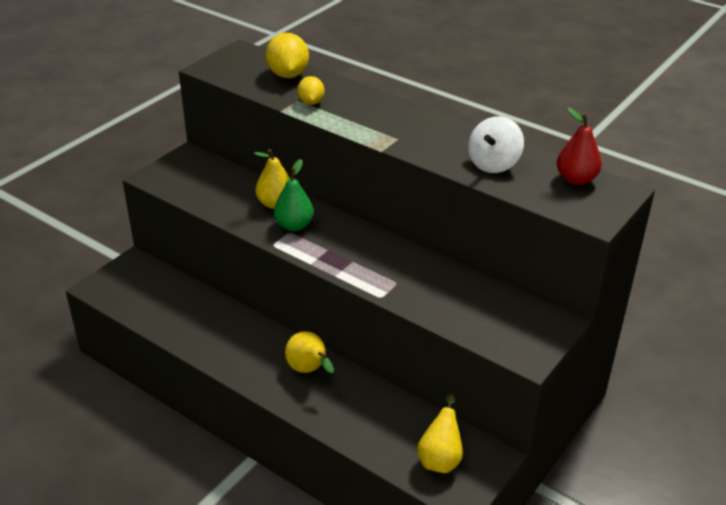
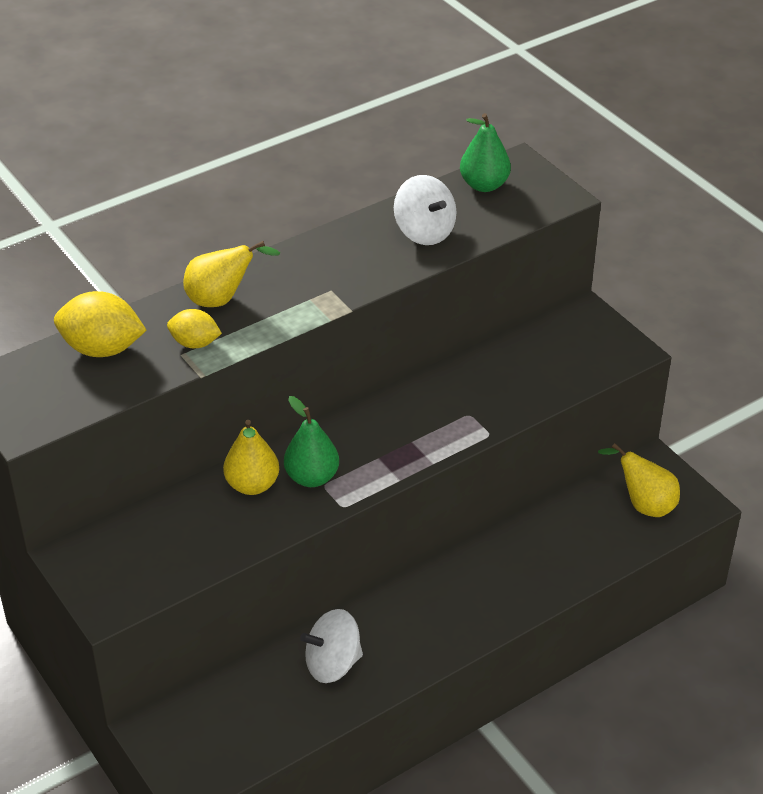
camera: 70 degrees left, 5 degrees up
(208, 322) = (332, 664): none -> white spinning top
(309, 370) = (467, 580): yellow pear -> yellow pear (221, 299)
(576, 179) = (484, 185): red pear -> green pear

